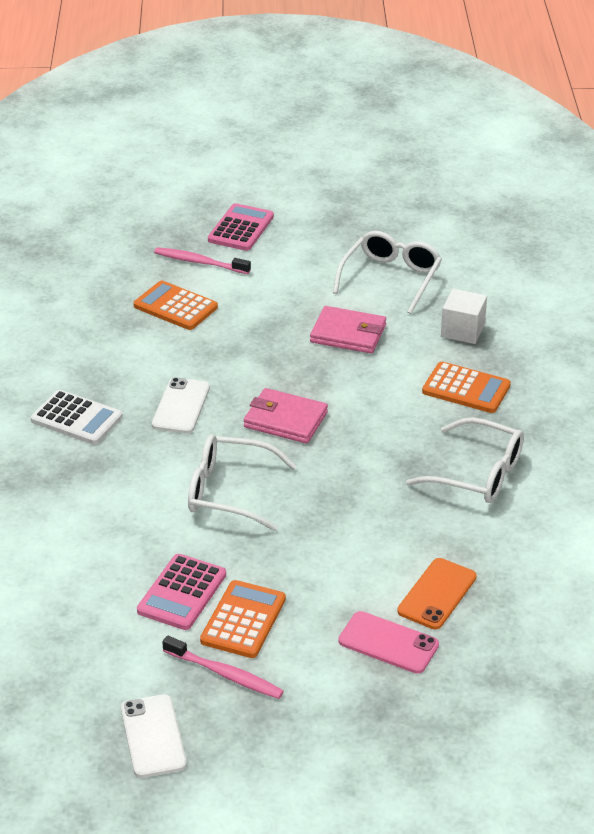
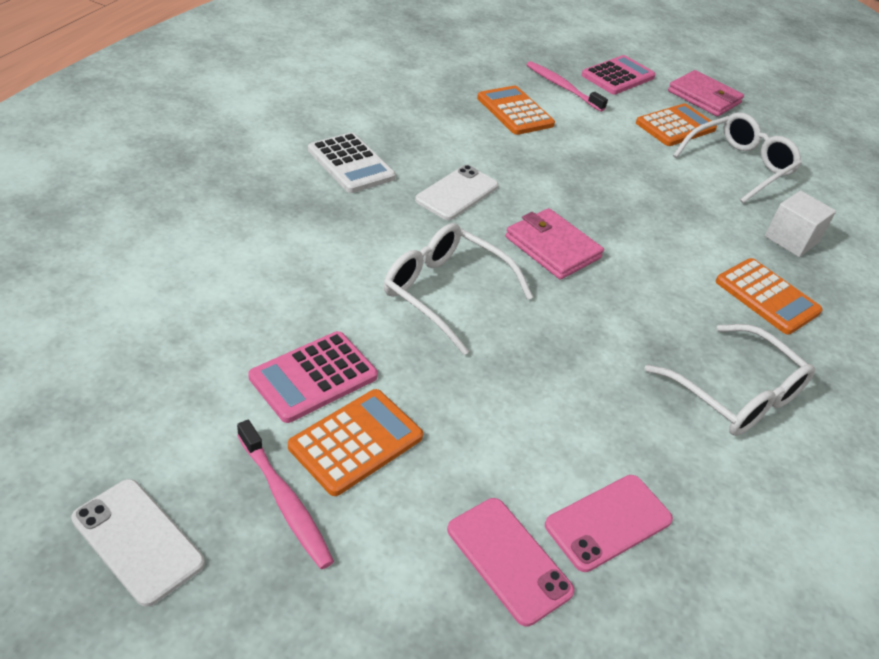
camera: 20 degrees right, 5 degrees up
(153, 736) = (137, 541): white phone -> white phone turned 60 degrees counterclockwise
(319, 261) = (675, 126): none -> orange calculator
(348, 334) = (667, 196): pink wallet -> pink wallet (704, 97)
(437, 594) = (608, 522): orange phone -> pink phone

